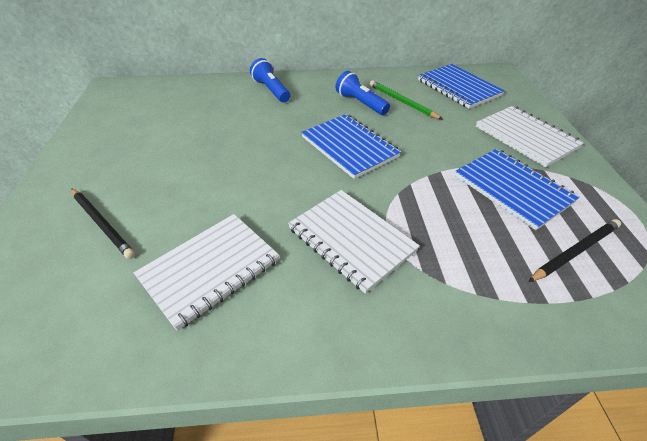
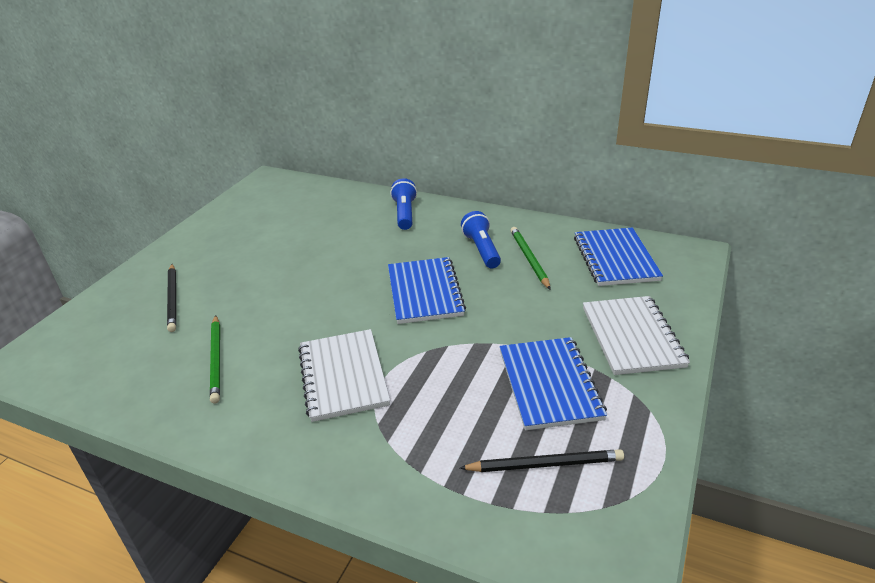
camera: 30 degrees right, 10 degrees down
(210, 269) = (216, 360): white notebook -> green pencil

